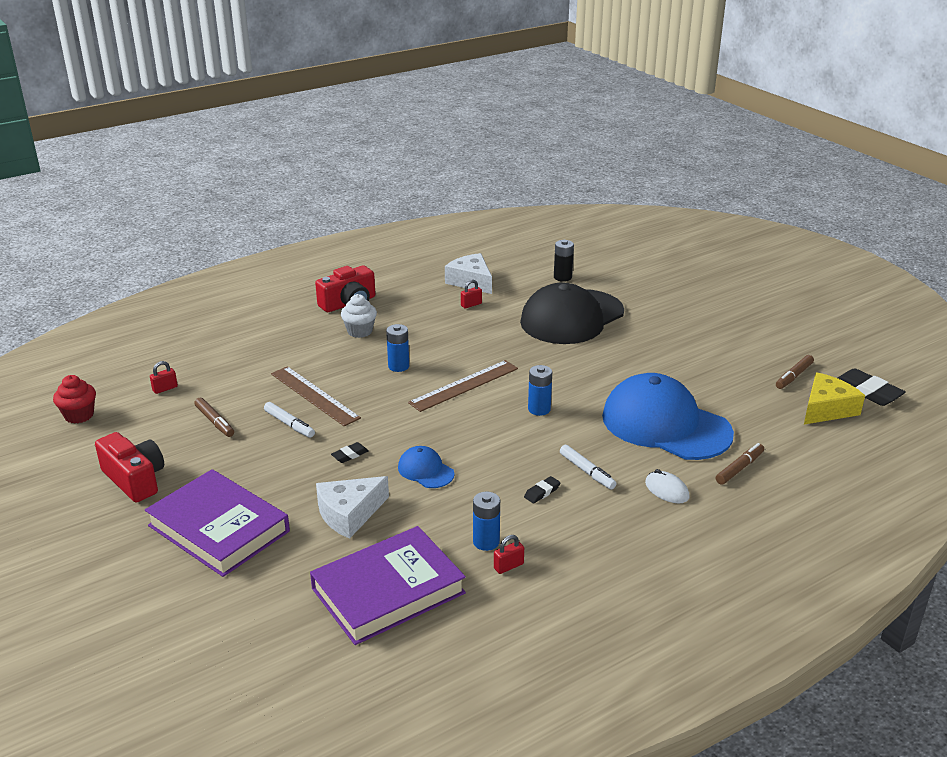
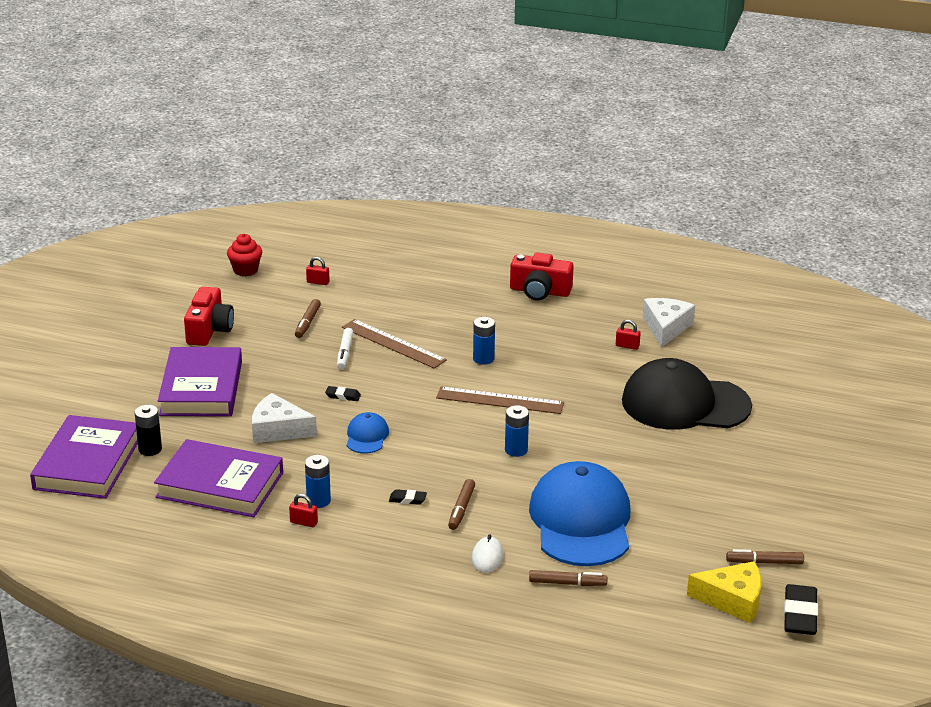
camera: 50 degrees right, 0 degrees up
(232, 668) = (87, 463): none -> purple book
(314, 395) = (393, 344): brown ruler -> brown ruler turned 60 degrees counterclockwise
(360, 331) = (507, 317): white cupcake -> none
(562, 277) = (749, 368): black battery -> black battery (150, 449)
(587, 471) = (461, 509): white marker -> brown marker

